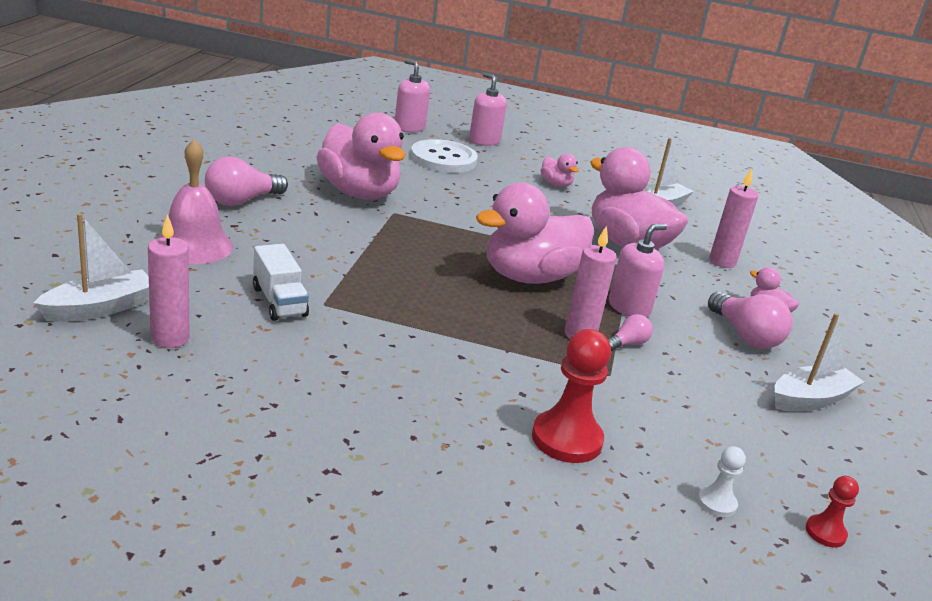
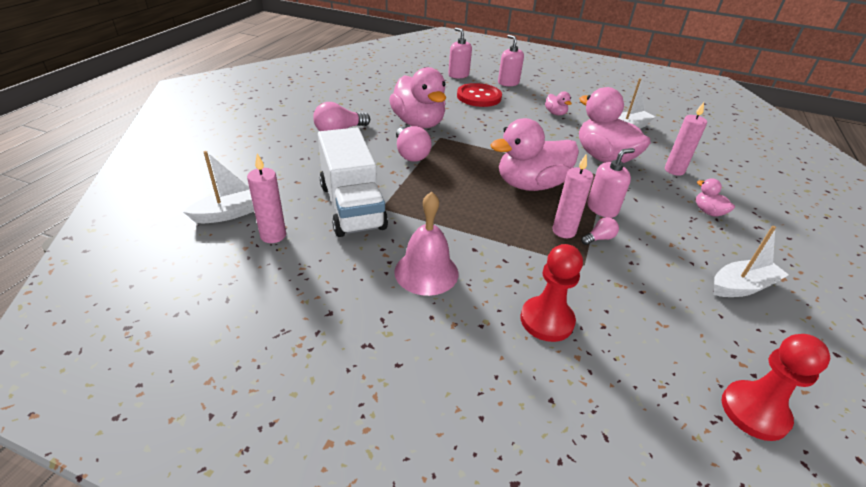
camera: 10 degrees right, 10 degrees up
(194, 246) = (302, 165): pink bell -> pink bell (426, 272)
(279, 301) = (352, 206): white truck -> white truck, size x1.94
(443, 159) = (479, 97): white button -> red button
(716, 503) = (663, 381): white pawn -> none
(745, 336) = (690, 231): pink light bulb -> pink light bulb (410, 154)
(825, 532) = (754, 411): red pawn -> red pawn, size x1.93

